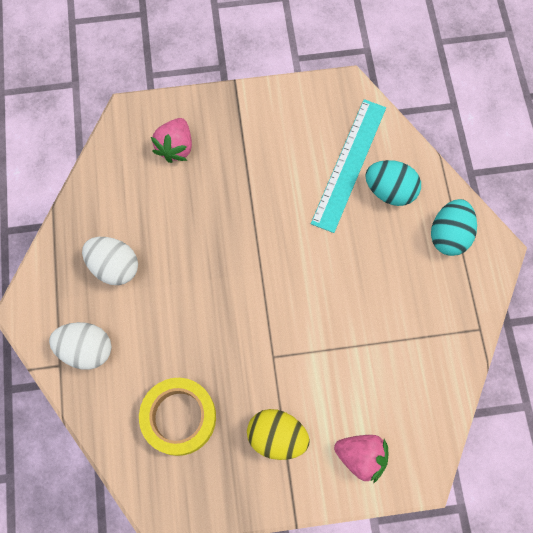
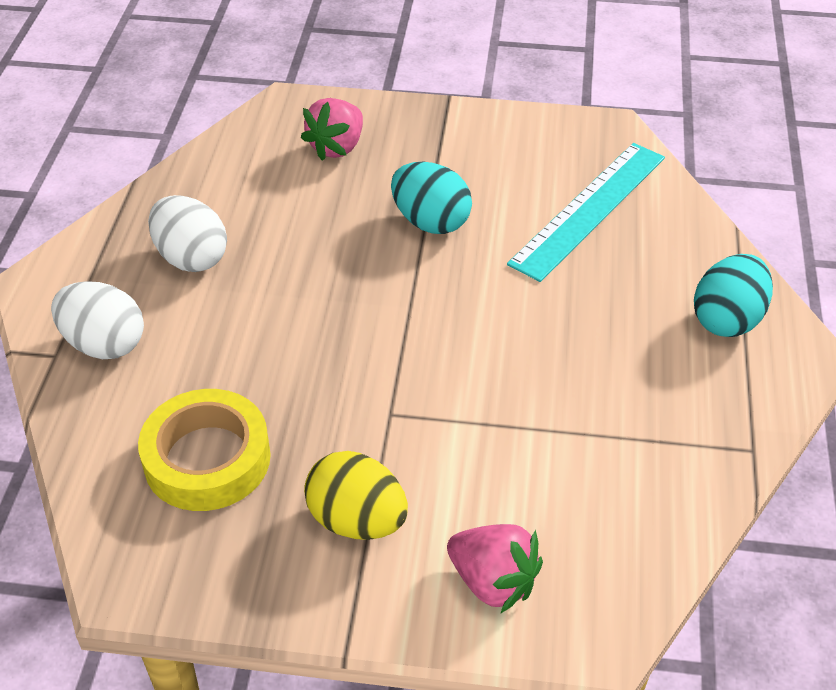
camera: 15 degrees right, 25 degrees down
(390, 191) = (644, 250): turquoise egg -> turquoise egg (430, 222)

